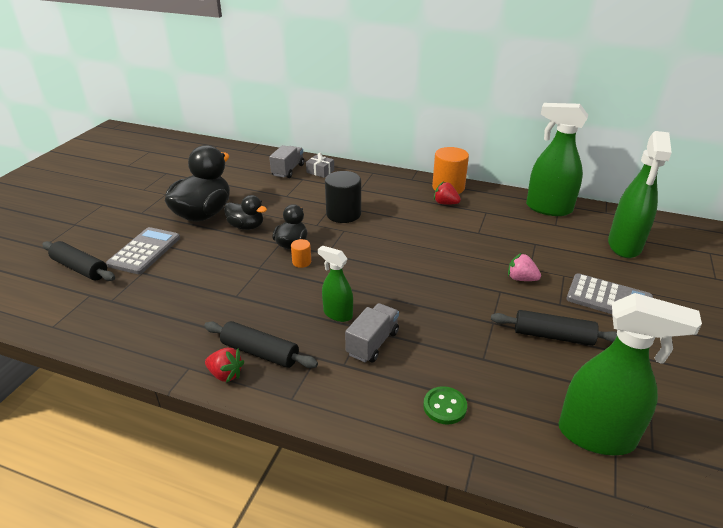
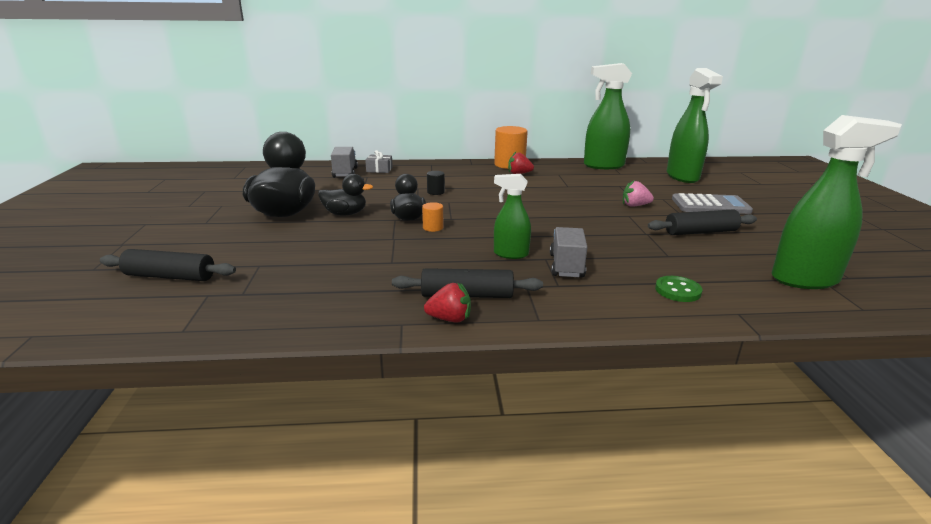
camera: 25 degrees left, 10 degrees down
(145, 251) = (244, 249): grey calculator -> none
(343, 214) = (435, 192): black cylinder -> black cylinder, size x0.48

